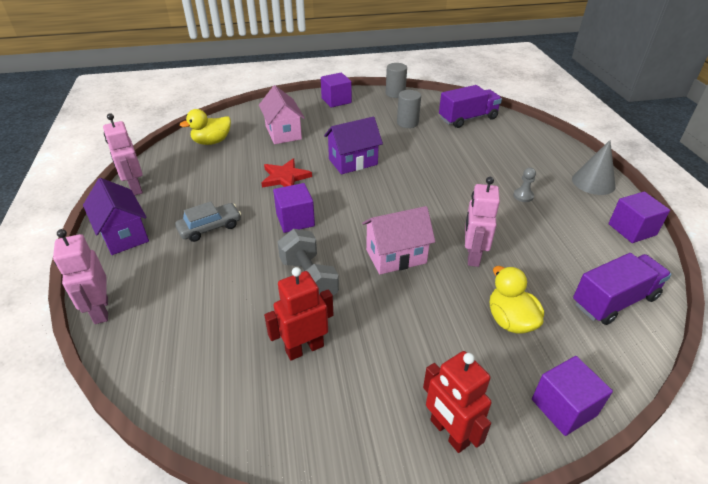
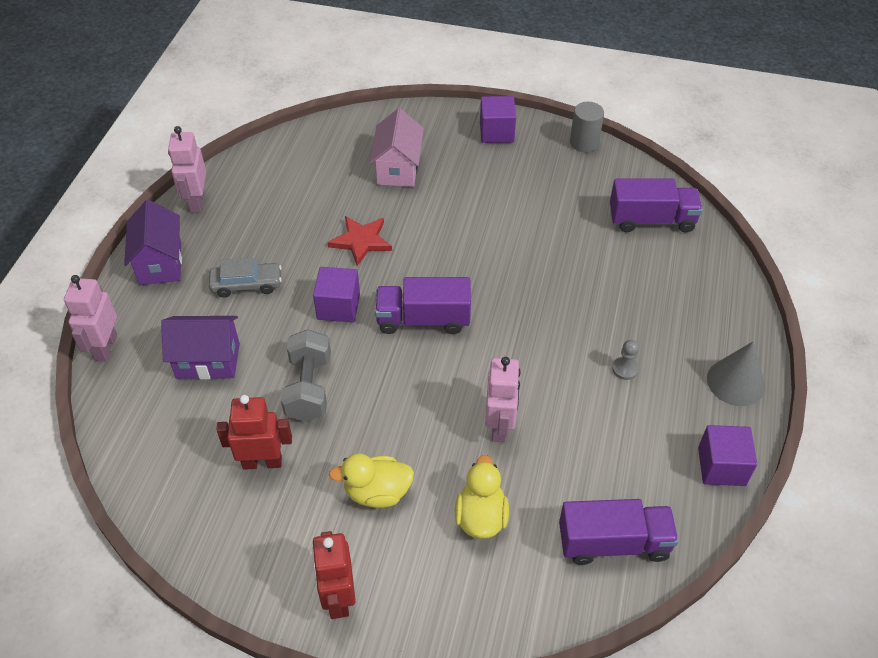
camera: 25 degrees right, 10 degrees up
(212, 142) = (308, 157): yellow duck -> yellow duck (377, 492)
(353, 162) = (453, 244): purple house -> purple house (208, 361)
(365, 209) = (423, 319): none -> purple truck
(396, 256) = (416, 394): pink house -> none
(407, 123) = (564, 202): grey cylinder -> none
(472, 255) = (500, 426): pink robot -> pink robot turned 150 degrees clockwise
(563, 407) = (461, 624): purple cube -> none

